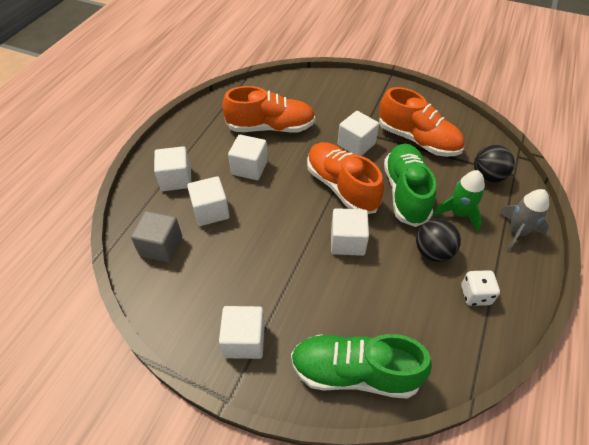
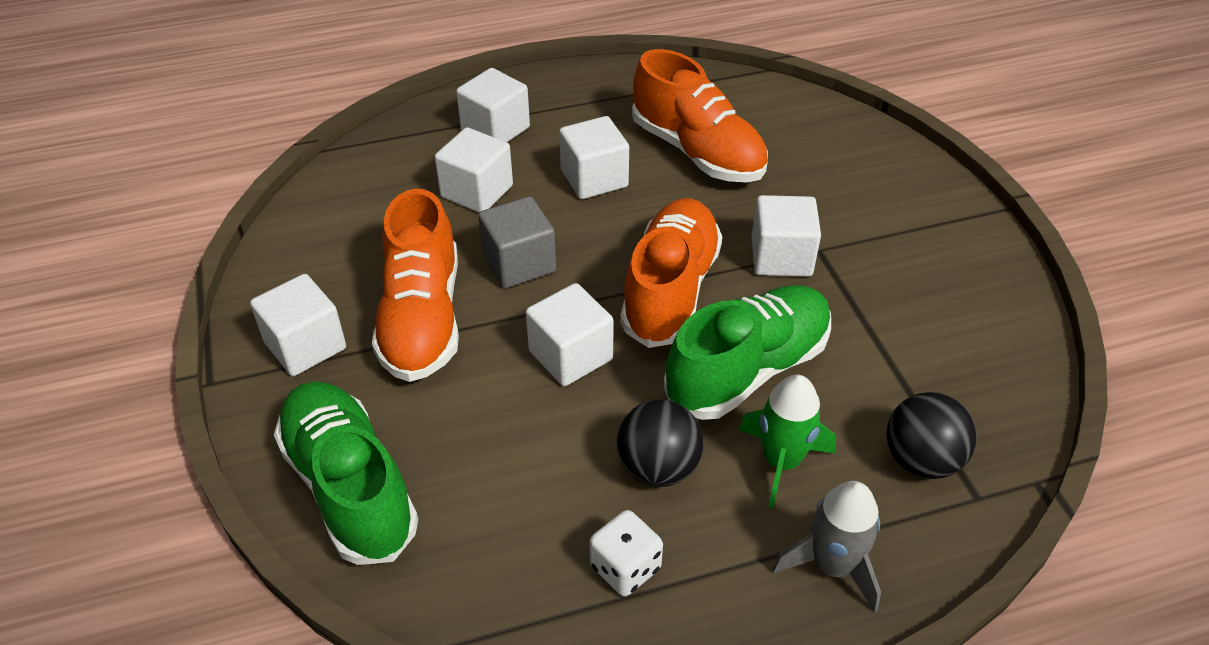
camera: 50 degrees right, 5 degrees down
(161, 246) = (376, 186): grey cube -> grey cube (519, 263)
(418, 140) = (890, 323): orange shoe -> orange shoe (422, 318)

